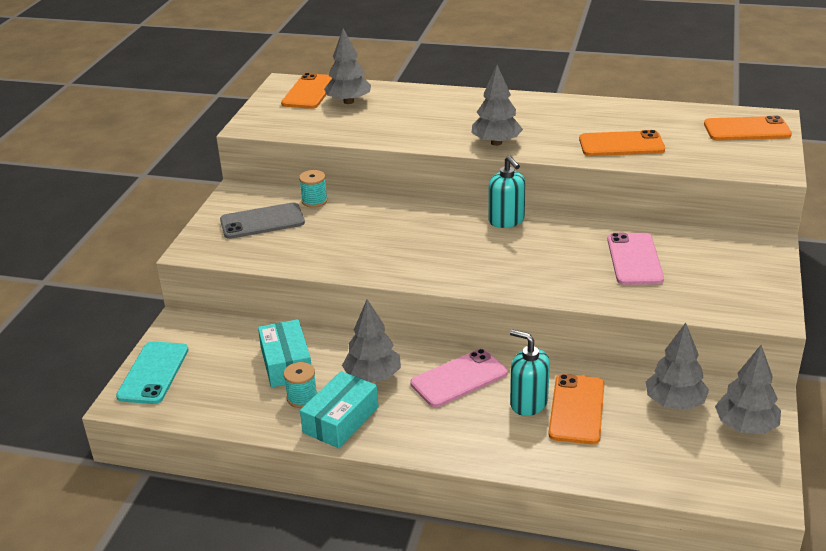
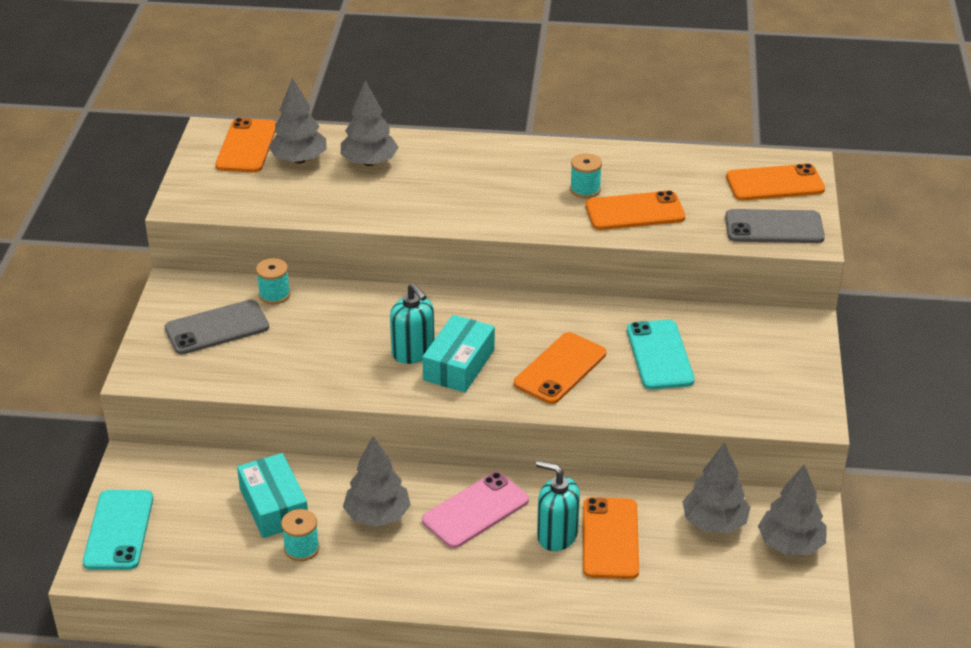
camera: 10 degrees left, 5 degrees up
(341, 420) = (351, 572): turquoise box -> turquoise box (459, 365)
(496, 143) = (489, 215): grey tree -> grey tree (369, 162)
(506, 220) = (508, 310): turquoise soap dispenser -> turquoise soap dispenser (413, 352)
(545, 265) = (560, 369): none -> orange phone
(580, 128) = (585, 190): none -> turquoise spool
(634, 259) = (659, 355): pink phone -> turquoise phone
(744, 160) = (774, 227): none -> grey phone

